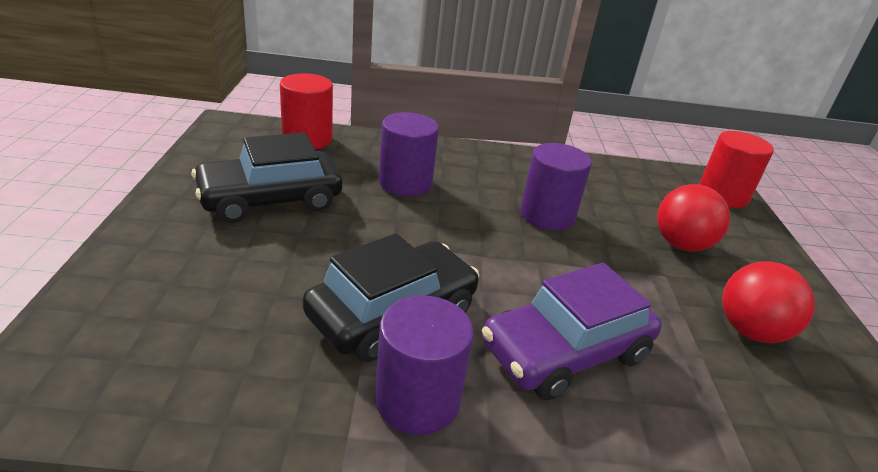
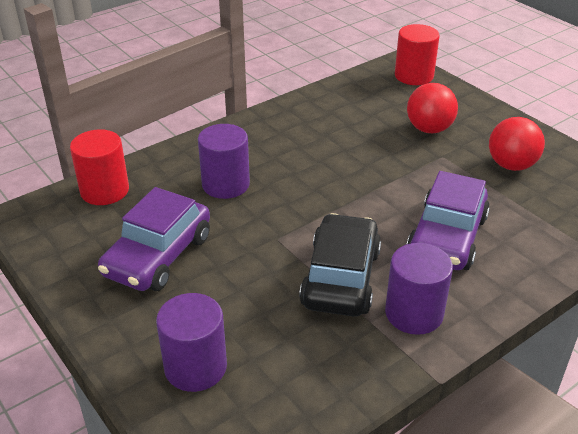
camera: 35 degrees left, 5 degrees up
(270, 200) = (158, 256): black car -> purple car
(547, 215) = (339, 154): purple cylinder -> purple cylinder (195, 367)

